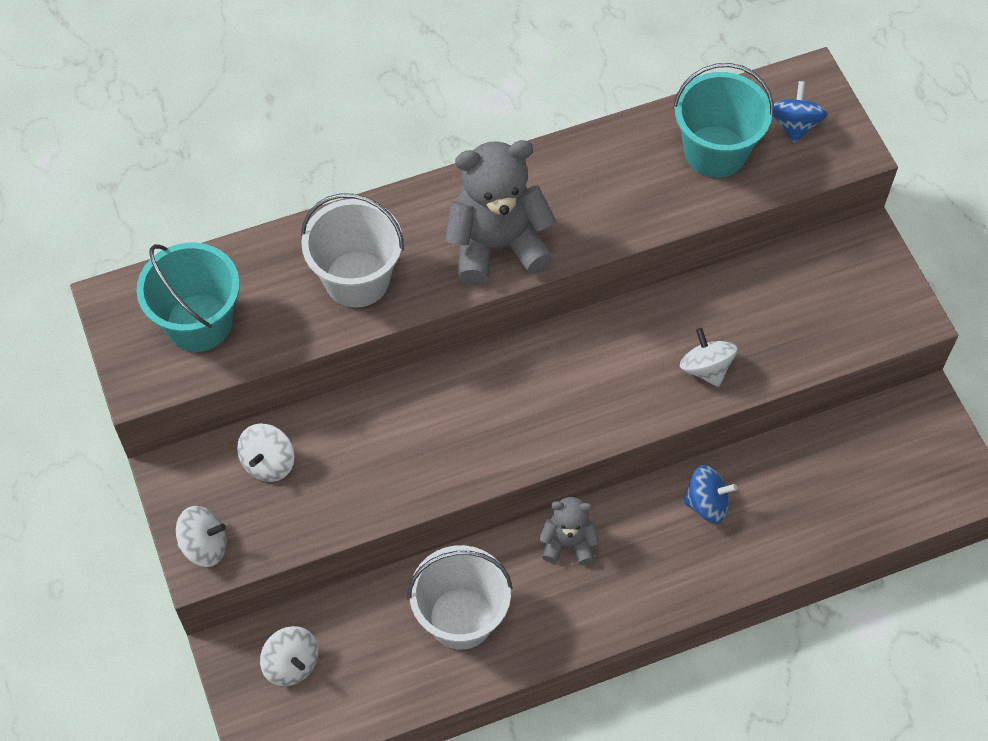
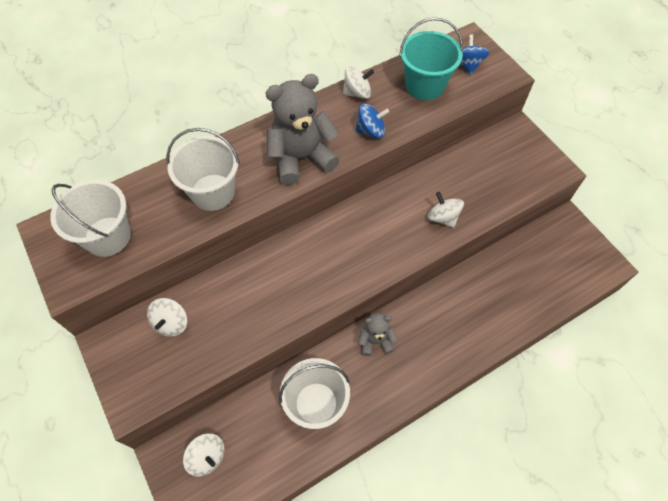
camera: 10 degrees left, 0 degrees up
(199, 323) = (107, 236): turquoise bucket -> white bucket
(204, 546) = (132, 389): white spinning top -> white spinning top (357, 93)
(706, 503) = (455, 301): blue spinning top -> blue spinning top (370, 131)

